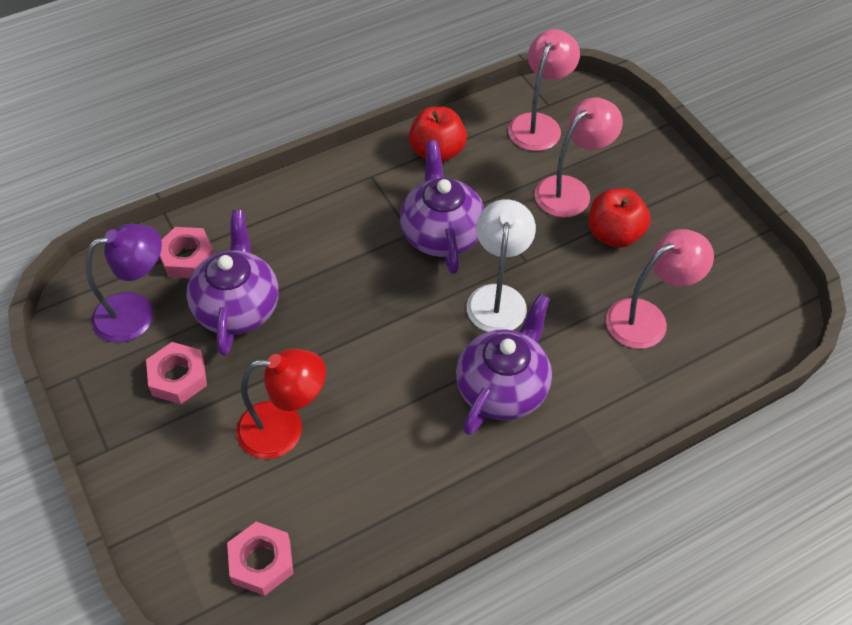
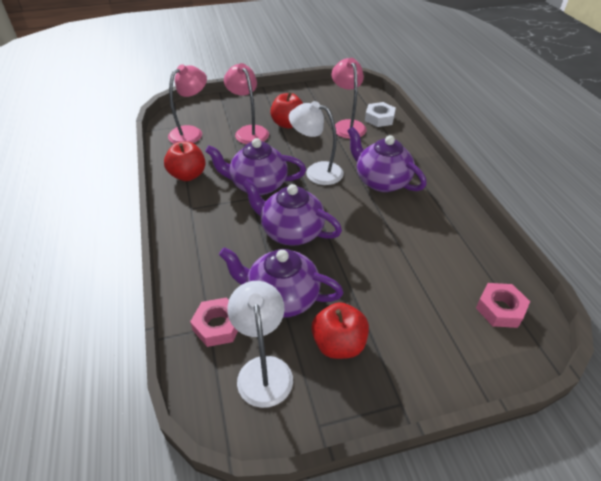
camera: 75 degrees left, 10 degrees down
(136, 313) = (263, 369): purple lamp -> white lamp
(178, 377) = (338, 344): pink nut -> red apple
(284, 429) = (396, 283): red lamp -> none
(354, 293) = (291, 232): none -> purple teapot
(538, 124) = (191, 132): pink lamp -> pink lamp turned 90 degrees clockwise
(693, 365) = (379, 118): none -> white nut

